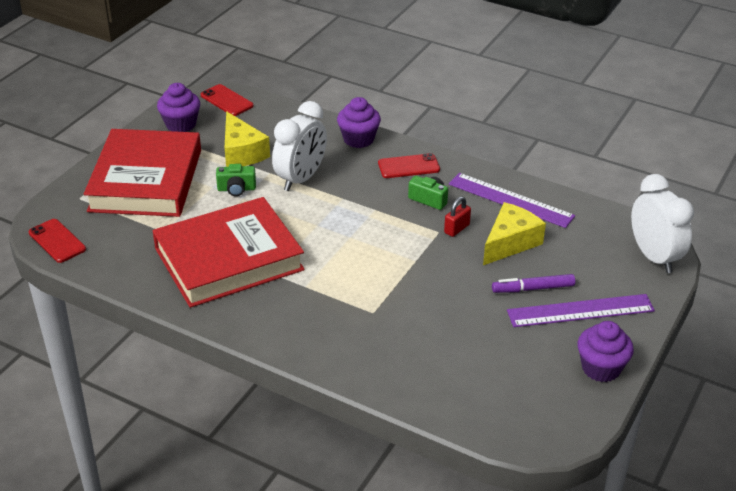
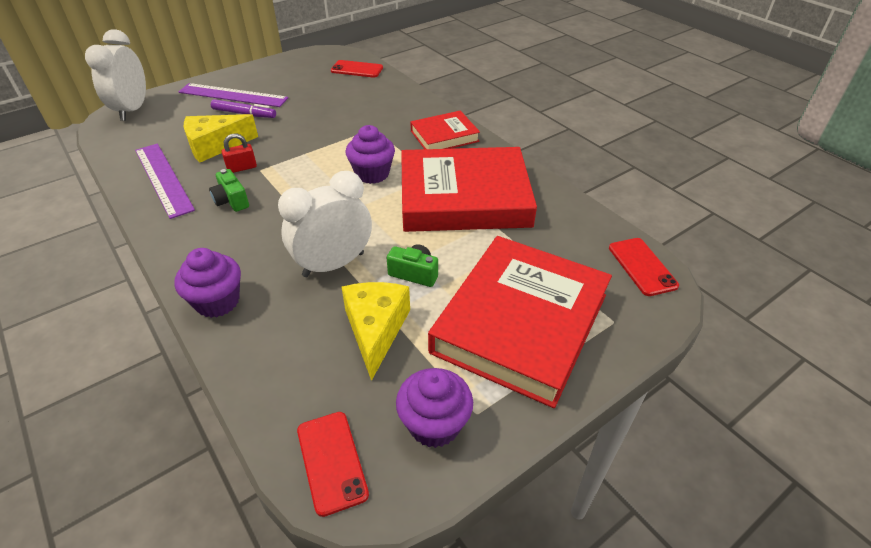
camera: 155 degrees left, 5 degrees up
(287, 325) = (444, 136): none -> red book
(408, 166) = (206, 243): red phone -> red phone (357, 69)
(601, 368) = (265, 69): purple cupcake -> purple cupcake (372, 174)

